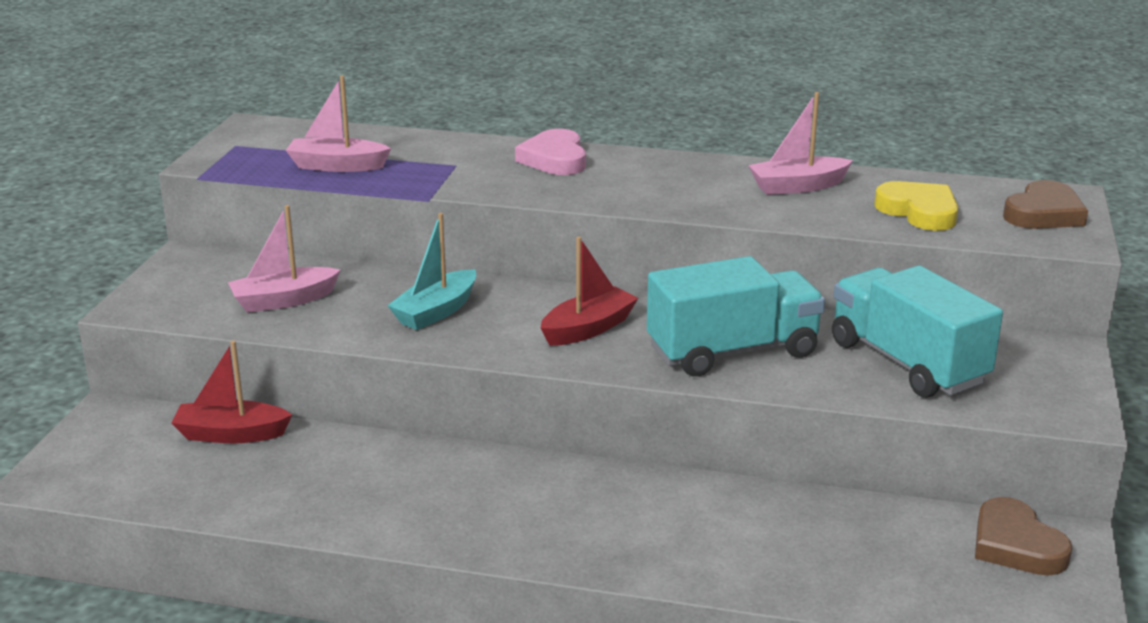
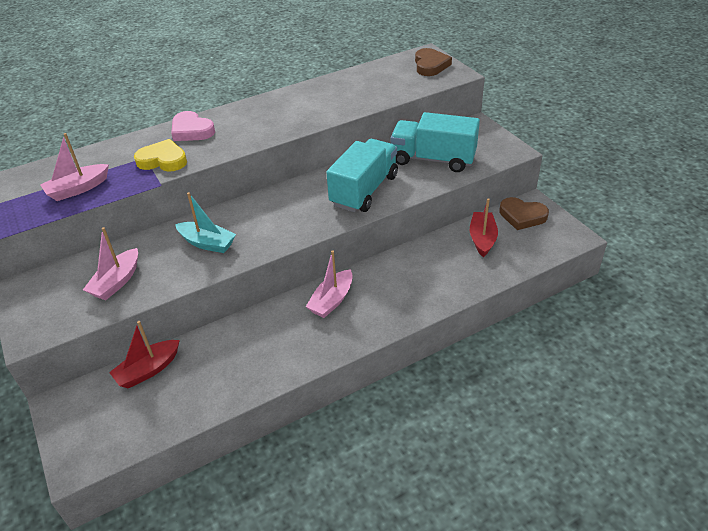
camera: 40 degrees left, 15 degrees up
(436, 311) = (207, 243): turquoise boat -> turquoise boat turned 60 degrees counterclockwise
(588, 329) = (290, 213): red boat -> red boat (482, 239)
(797, 186) = (322, 95): pink boat -> pink boat (332, 300)
(919, 211) = (386, 85): yellow heart -> yellow heart (163, 160)

